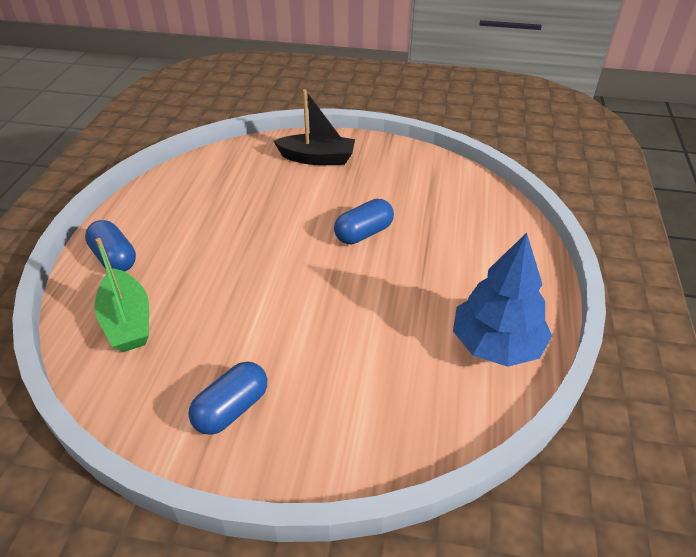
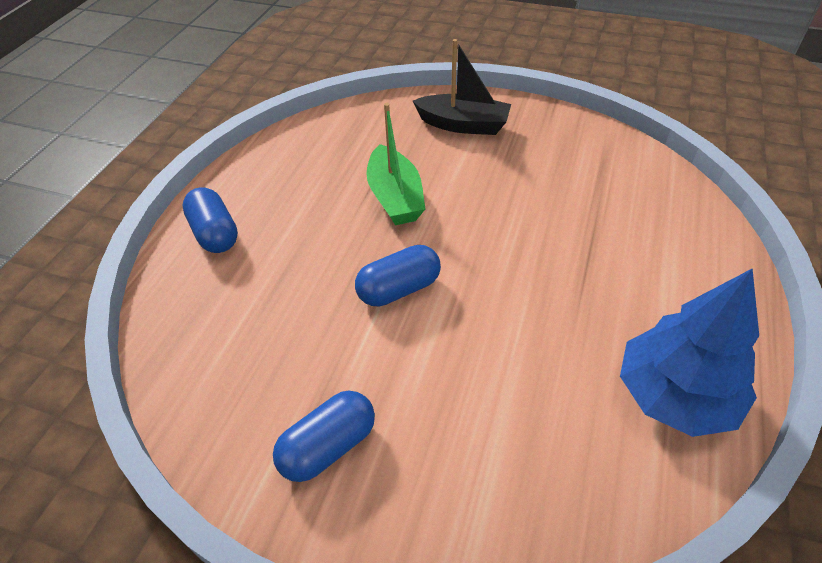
camera: 10 degrees right, 5 degrees up
(127, 321) = (219, 315): green boat -> green boat (395, 197)
(364, 233) = (512, 226): blue capsule -> blue capsule (399, 289)

